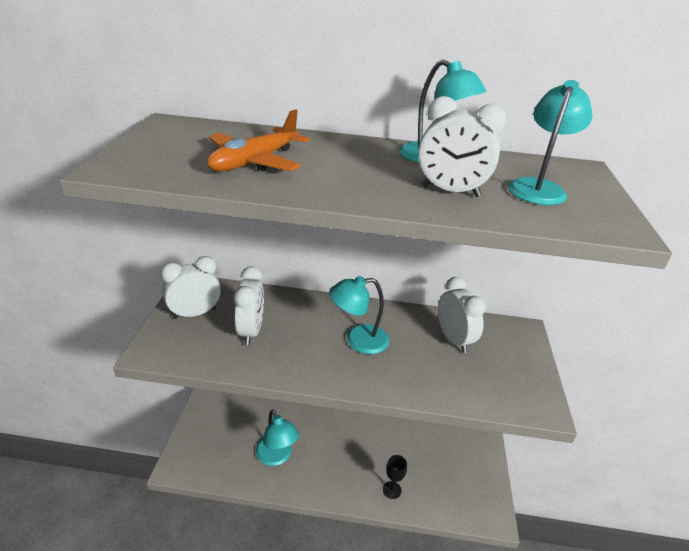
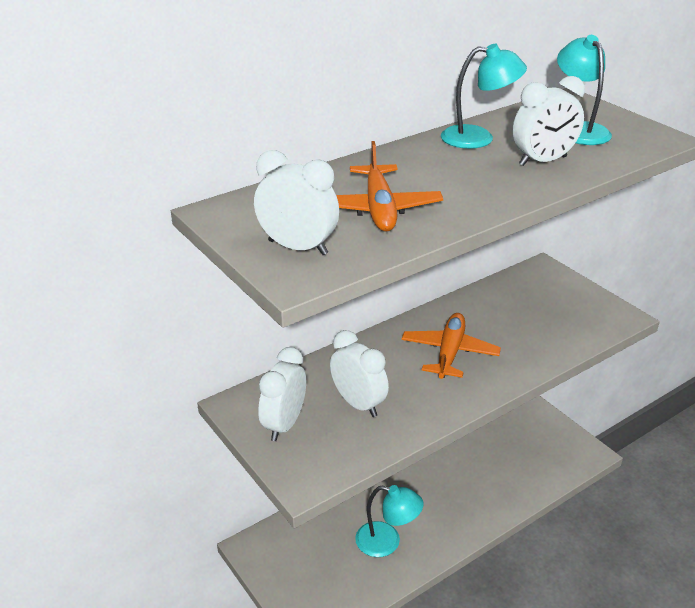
camera: 40 degrees left, 0 degrees up
(358, 340) = (449, 352): turquoise lamp -> orange plane
(392, 490) = (505, 492): black goblet -> none
(454, 339) = (511, 306): white clock -> white clock (298, 247)

